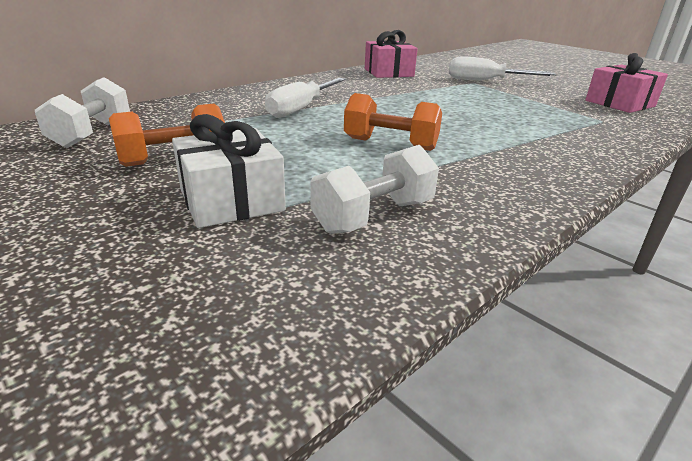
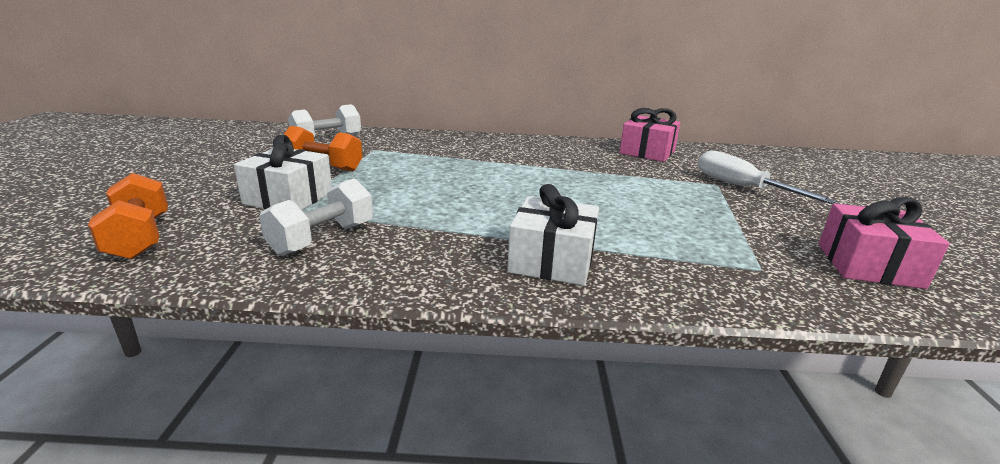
camera: 45 degrees right, 5 degrees down
(301, 108) = (479, 160): white screwdriver -> none
(374, 216) = (322, 239): white dumbbell -> white dumbbell turned 60 degrees counterclockwise
(390, 144) = (465, 205): orange dumbbell -> orange dumbbell (139, 238)
(534, 157) = (552, 261): none -> white gift

